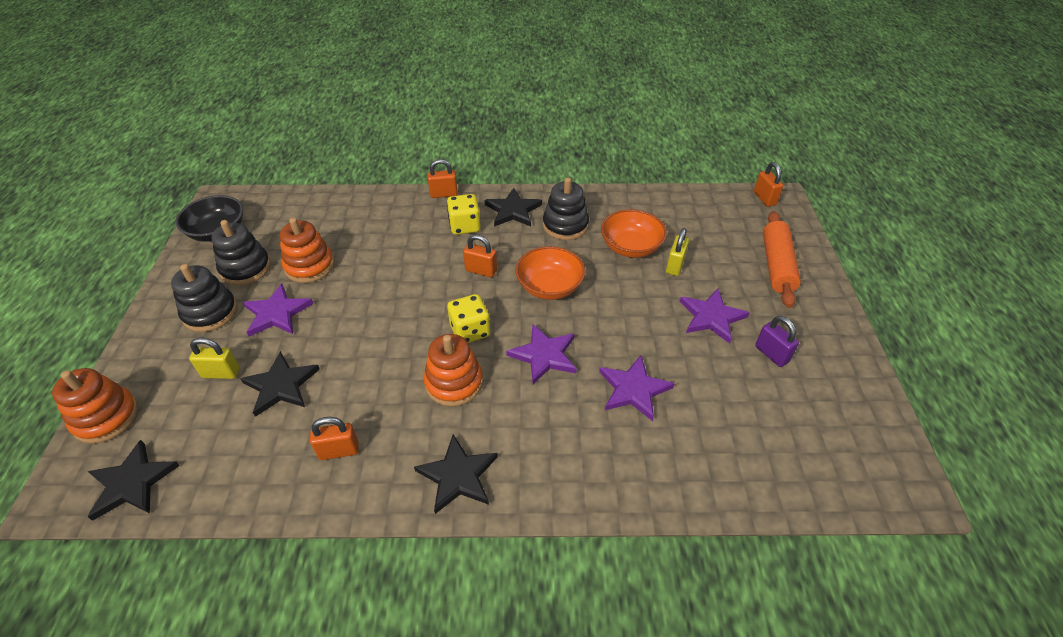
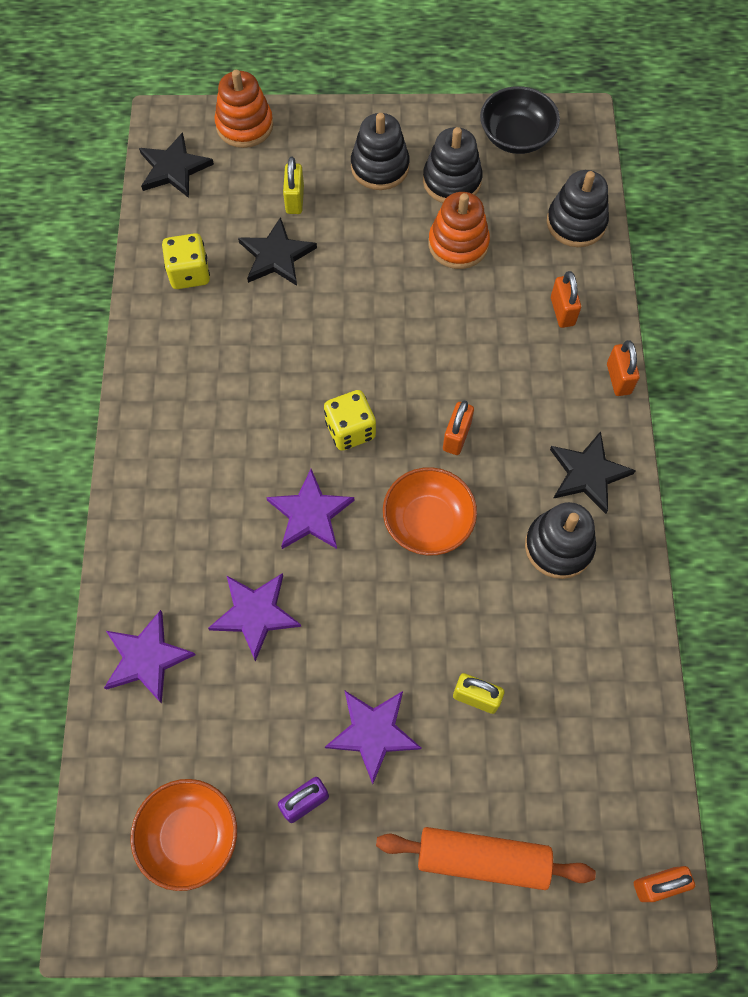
camera: 90 degrees right, 20 degrees up
(277, 313) = (379, 229): purple star -> purple star (146, 658)
(311, 206) = (576, 223): none -> black stacking toy
(339, 451) = (194, 322): orange padlock -> orange padlock (562, 311)
(454, 383) = (273, 418): orange stacking toy -> none
(458, 476) = (157, 430): black star -> none
(465, 226) = (547, 411): yellow dice -> yellow dice (189, 273)
(631, 247) = (514, 637): orange bowl -> orange bowl (190, 836)

